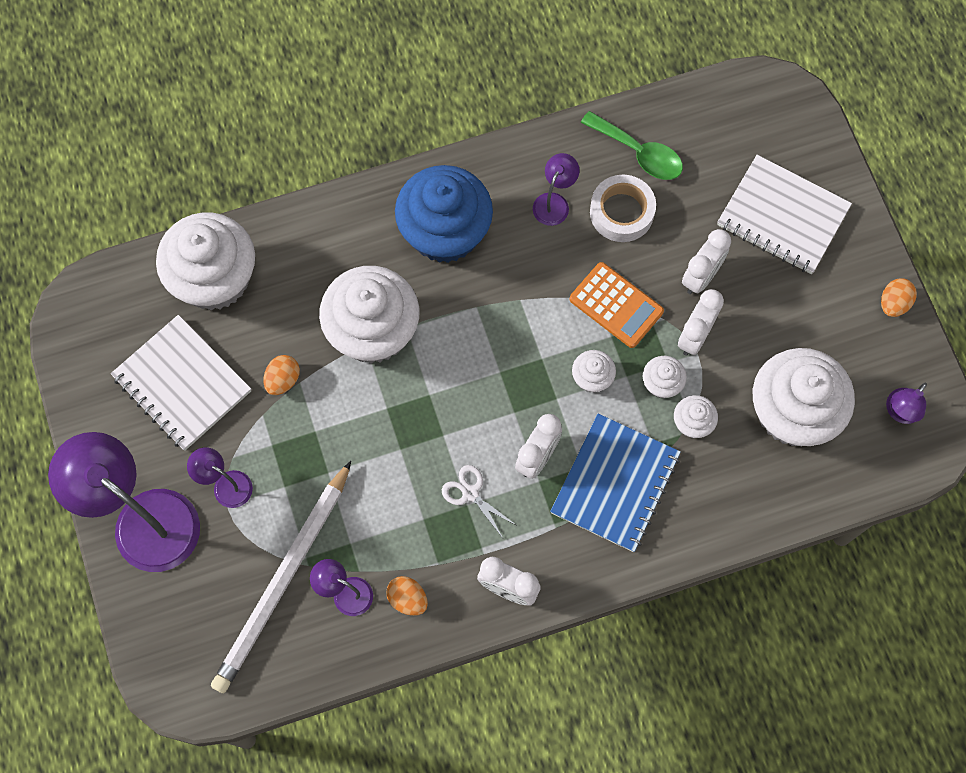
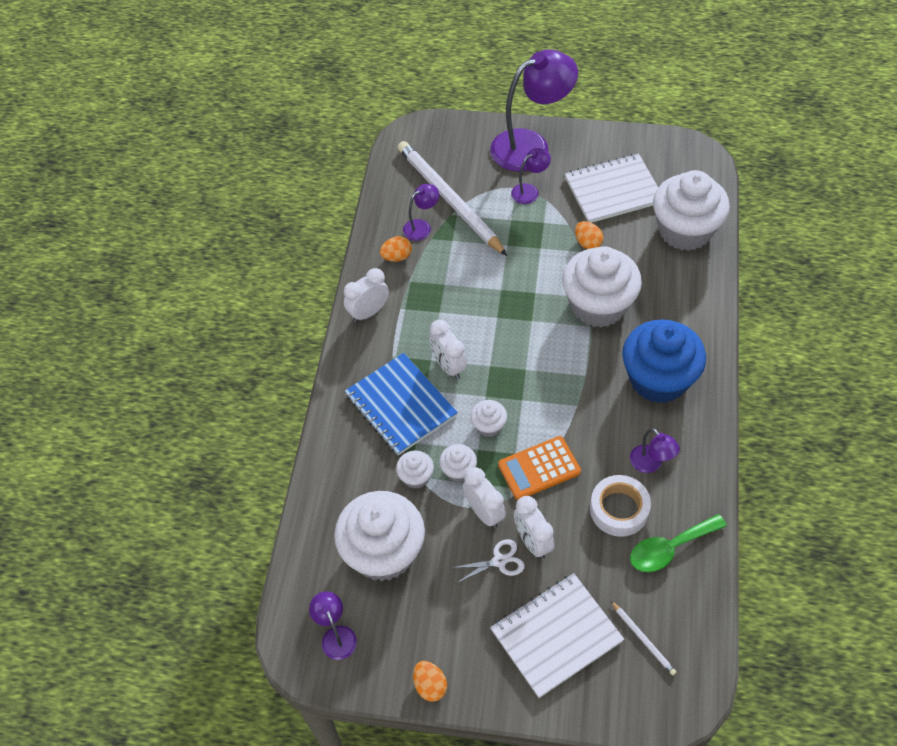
camera: 120 degrees right, 15 degrees down
(470, 493) = (446, 317): white scissors -> white scissors (499, 561)
(742, 143) = (643, 639): none -> white pencil

